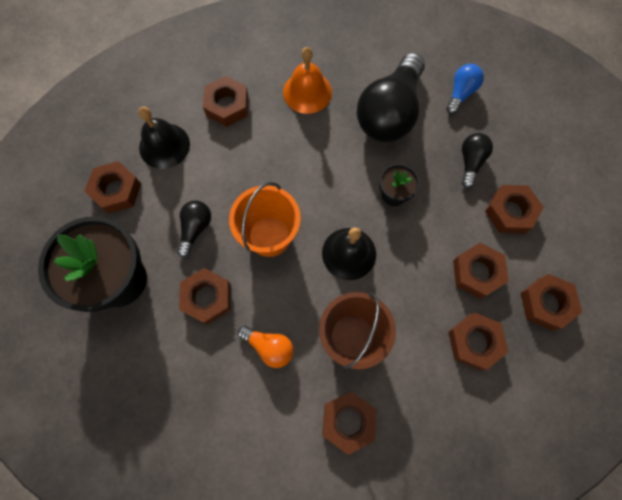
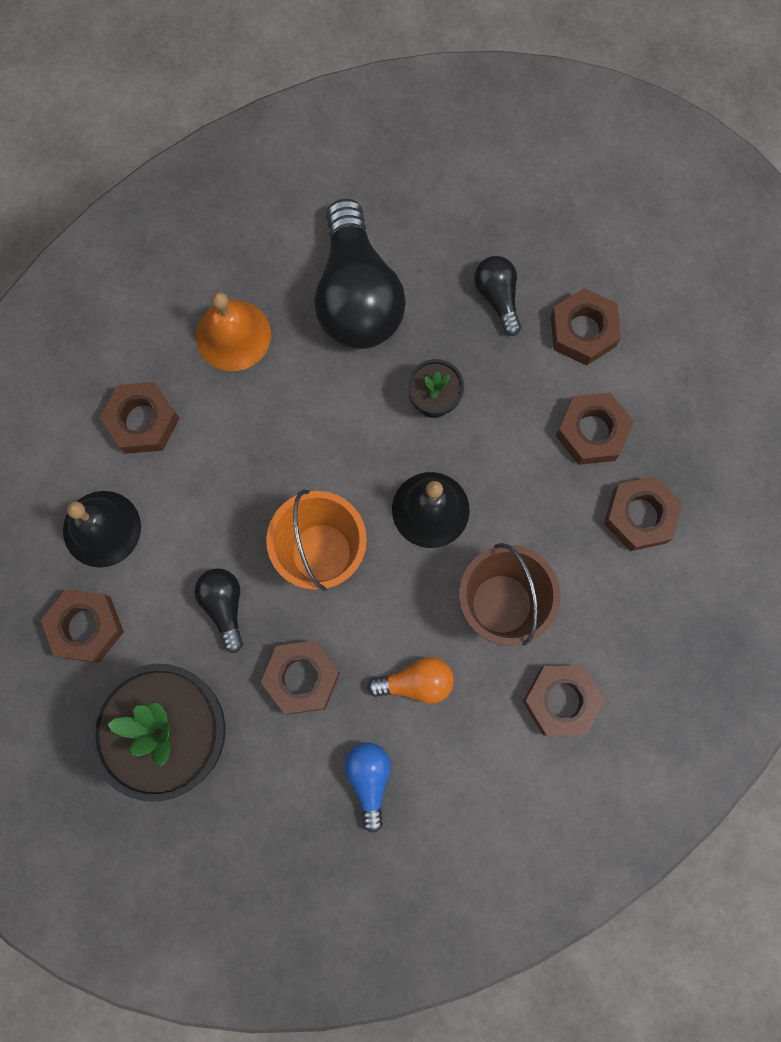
camera: 35 degrees left, 5 degrees up
(460, 93) = (427, 212): blue light bulb -> blue light bulb (369, 780)
(546, 303) = (690, 416): brown nut -> none

